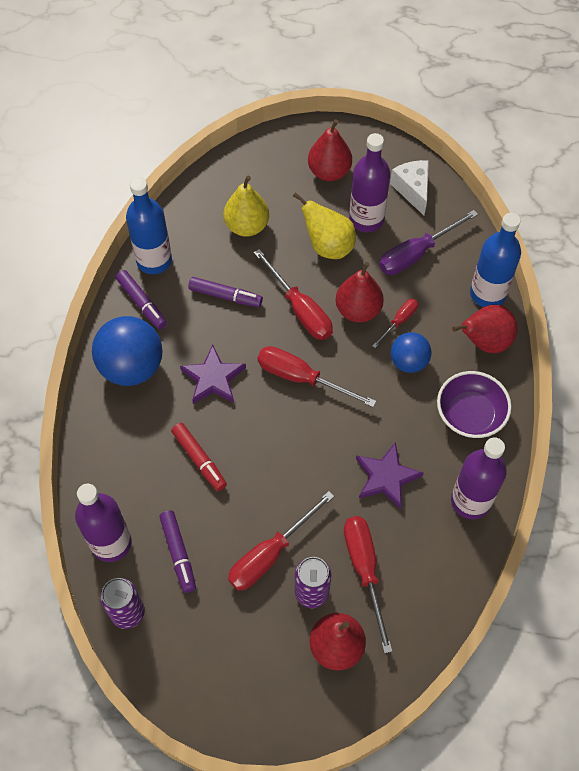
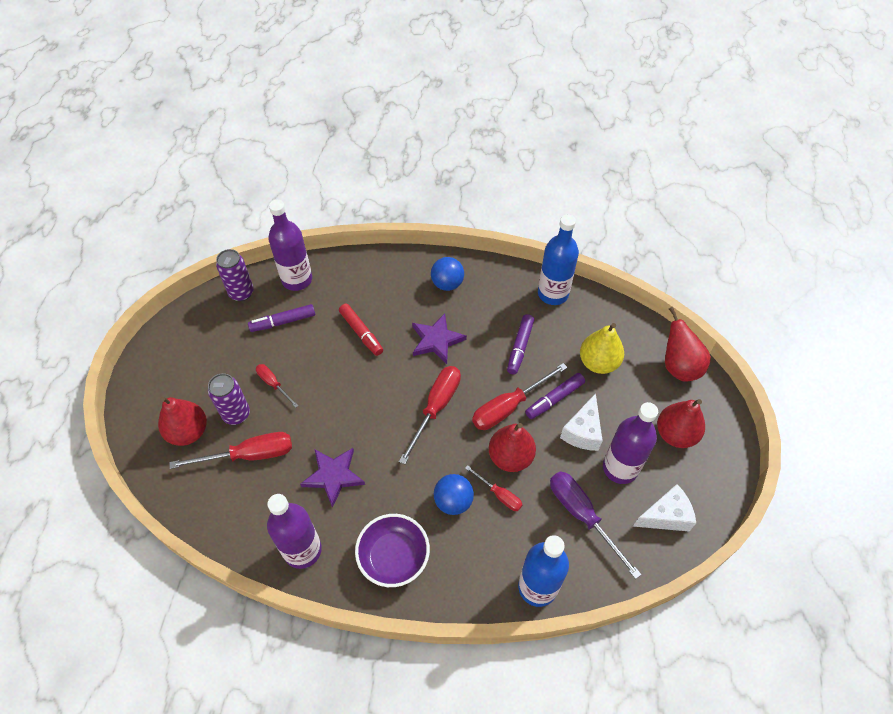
camera: 90 degrees right, 5 degrees down
(132, 367) = (447, 284): blue ball -> blue ball, size x0.59
(142, 303) = (508, 287): purple marker -> purple marker (554, 399)
(199, 459) = (361, 333): red marker -> red marker turned 90 degrees counterclockwise
(270, 554) = (273, 384): red screwdriver -> red screwdriver, size x0.56
(328, 246) = (583, 431): yellow pear -> white cheese
(484, 342) = (477, 578): red pear -> red pear (679, 366)

